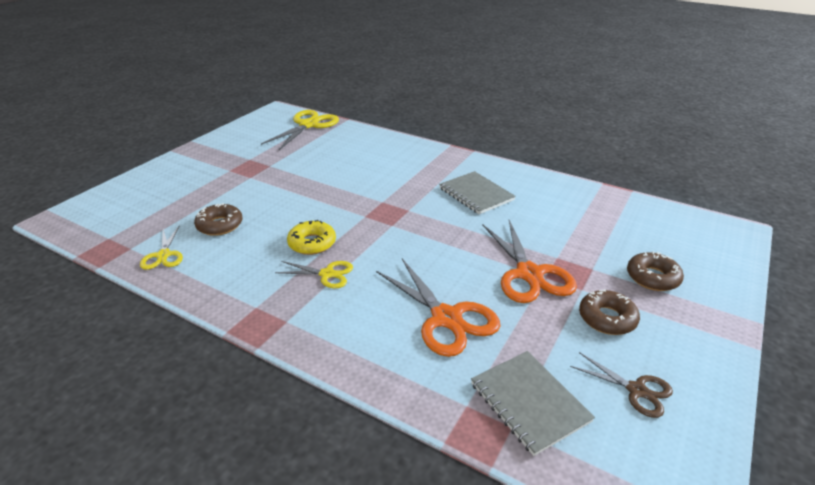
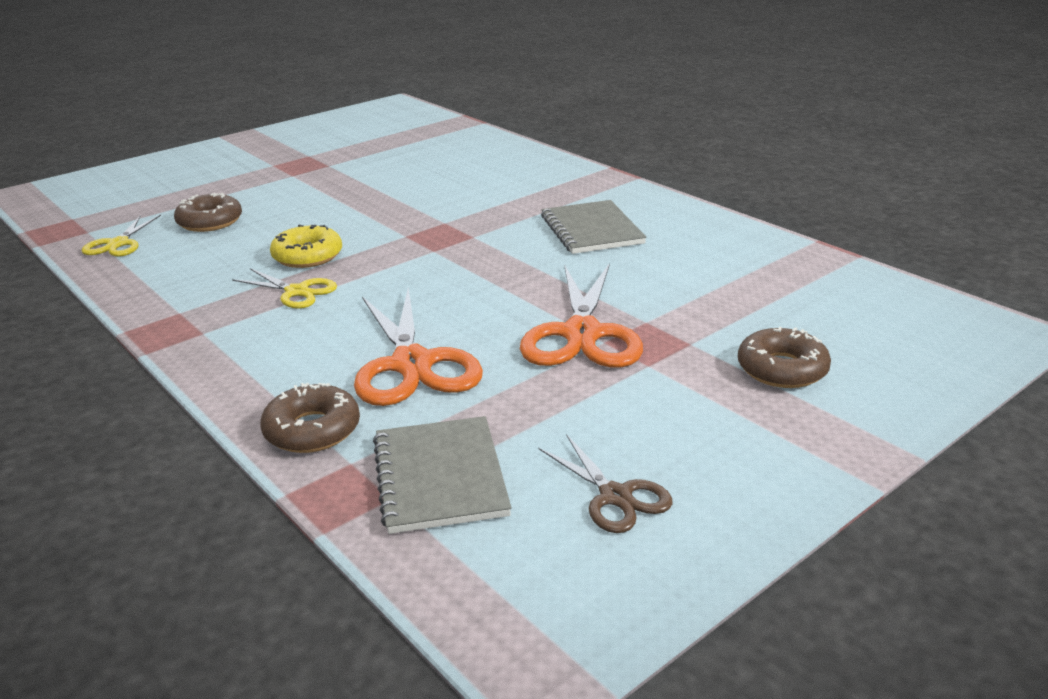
camera: 20 degrees right, 5 degrees down
(308, 125) = (421, 124): yellow scissors -> none
(607, 318) = (654, 405): brown donut -> brown donut (312, 430)

